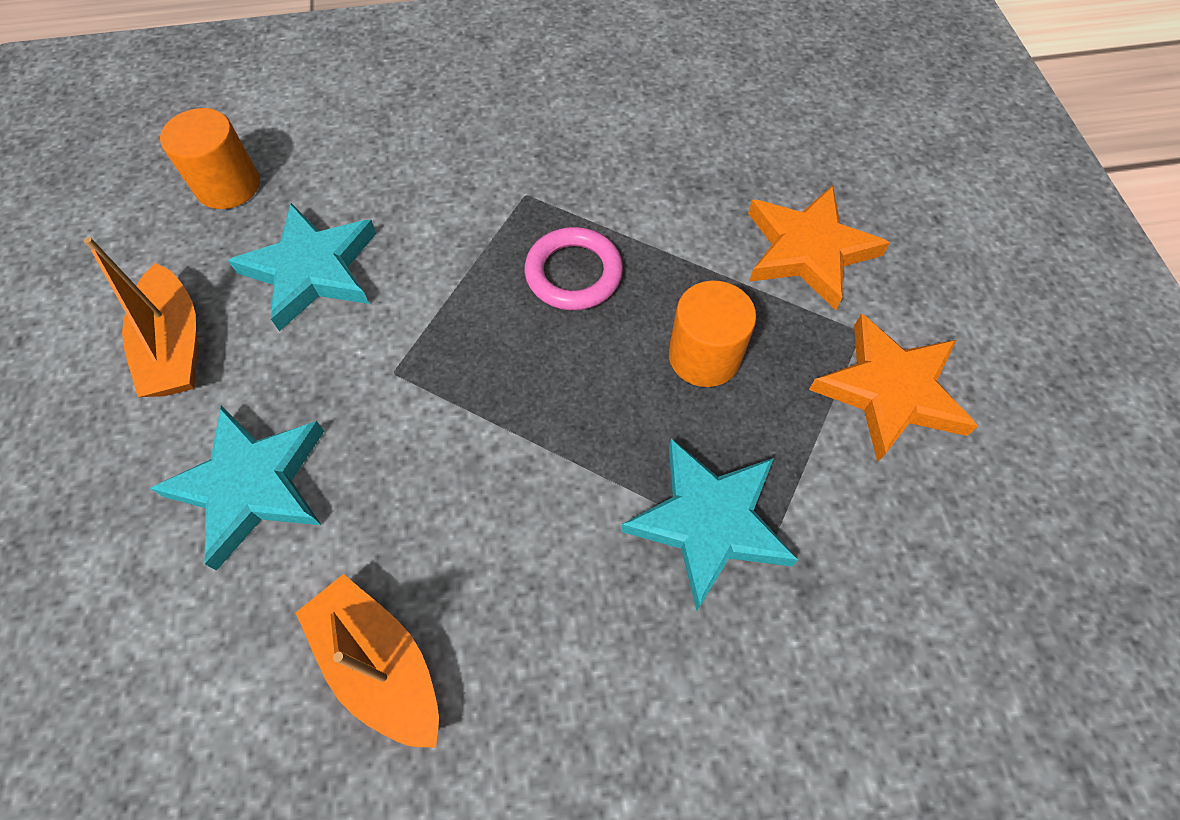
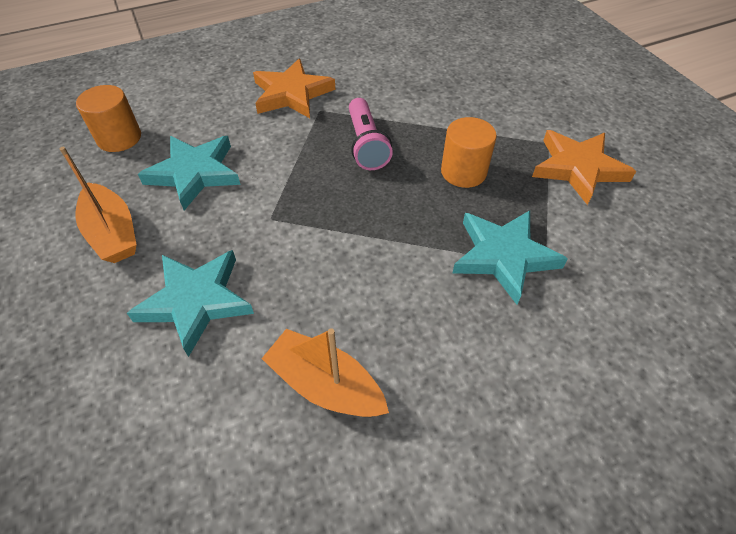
camera: 15 degrees left, 10 degrees down
(573, 273) = (366, 145): pink ring -> pink flashlight
(808, 250) = (500, 109): orange star -> orange star (292, 94)

